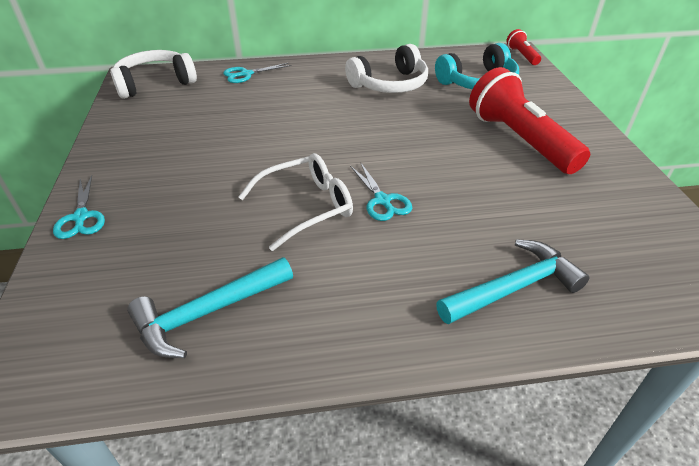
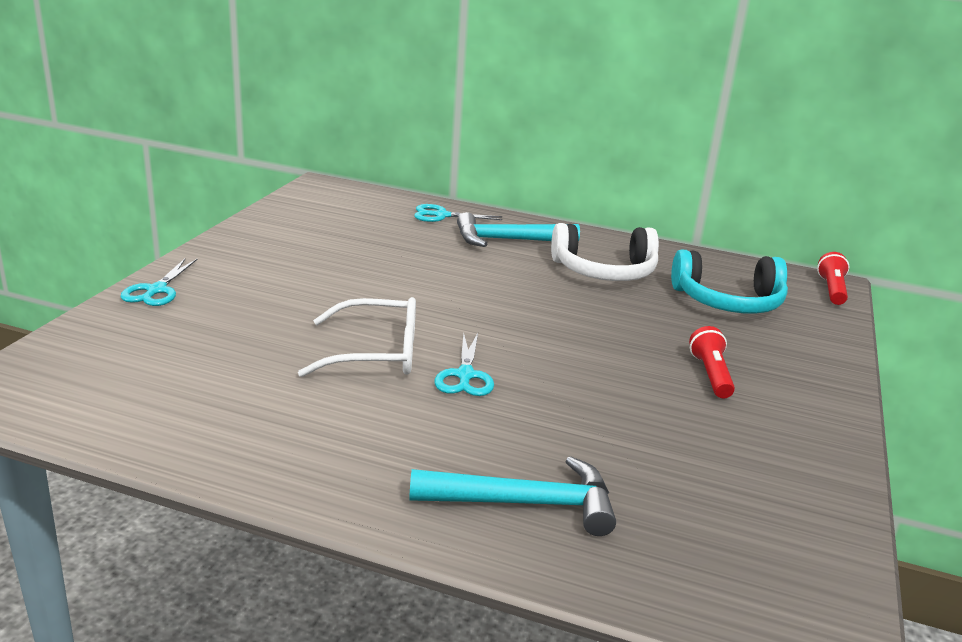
camera: 25 degrees right, 15 degrees down
(155, 83) = (336, 198): white headphones -> none
(207, 313) = (190, 402): turquoise hammer -> turquoise hammer (508, 240)
(519, 140) = (710, 375): red flashlight -> red flashlight, size x0.47

